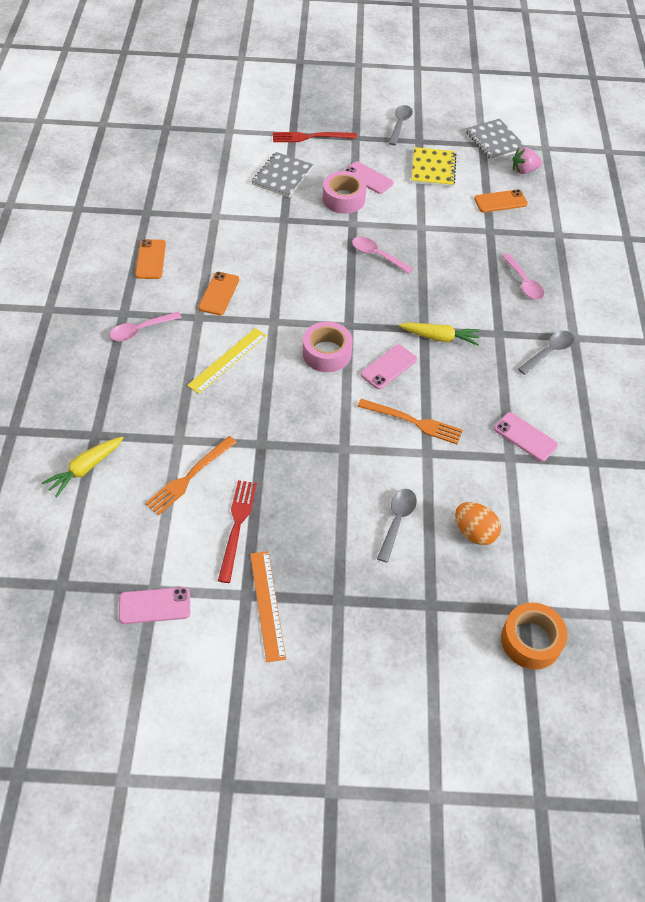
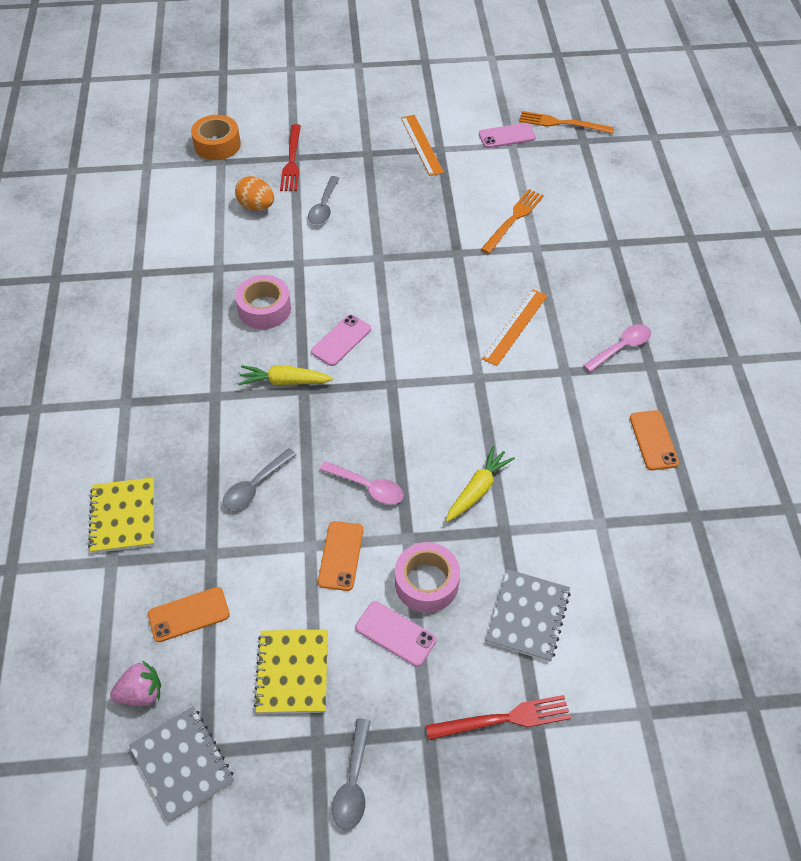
camera: 175 degrees right, 0 degrees up
(85, 469) = (607, 215): yellow carrot -> yellow carrot (478, 489)
(219, 294) = (552, 404): orange phone -> orange phone (340, 556)
(227, 360) = (515, 327): yellow ruler -> orange ruler
(237, 526) = (460, 189): red fork -> red fork (292, 160)
(327, 353) = (410, 347): pink tape -> pink tape (264, 309)
(413, 422) = (313, 288): orange fork -> orange fork (562, 123)
(524, 283) = (174, 471): pink spoon -> none
(525, 437) = (200, 287): pink phone -> none
(549, 352) = (158, 380): grey spoon -> grey spoon (255, 486)
(556, 258) = (123, 516): none -> yellow notebook

